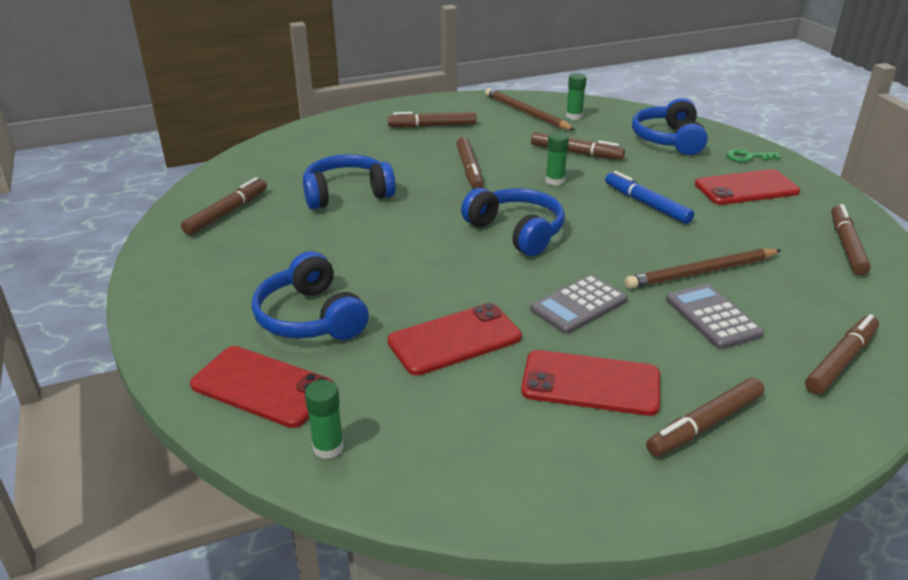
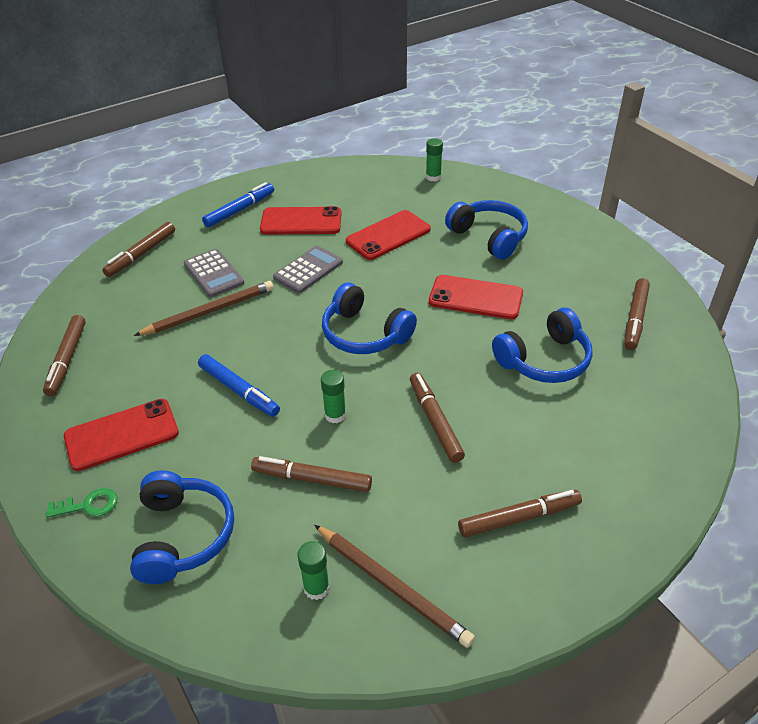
camera: 170 degrees right, 10 degrees up
(262, 386) = (487, 197): red phone -> red phone (475, 298)
(704, 424) = (240, 210): brown marker -> blue marker

